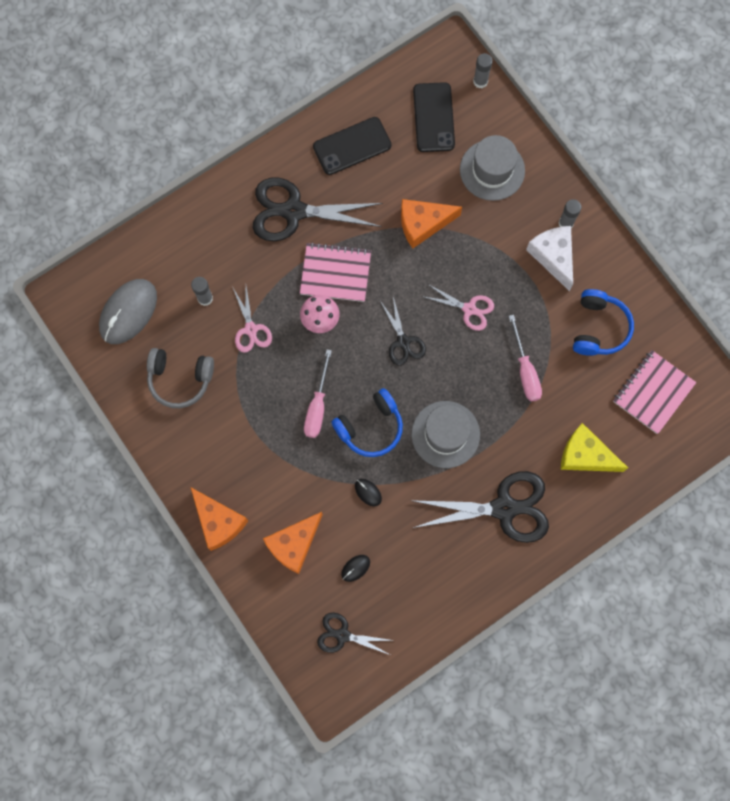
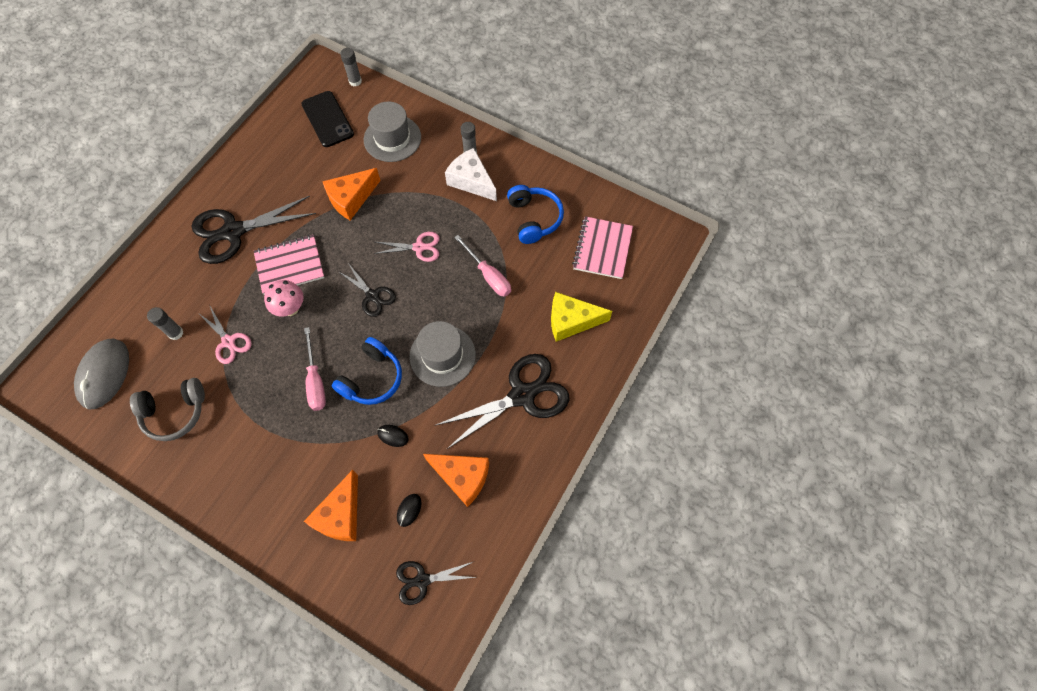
camera: 25 degrees left, 10 degrees down
(218, 522) = (258, 527): orange cheese -> orange cheese (462, 477)
(352, 146) = (266, 164): black phone -> none

